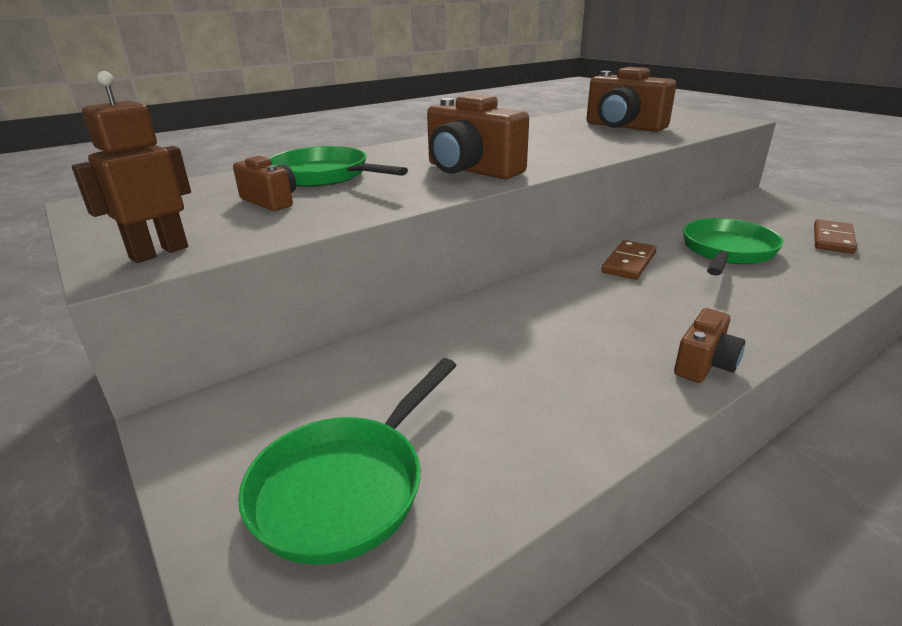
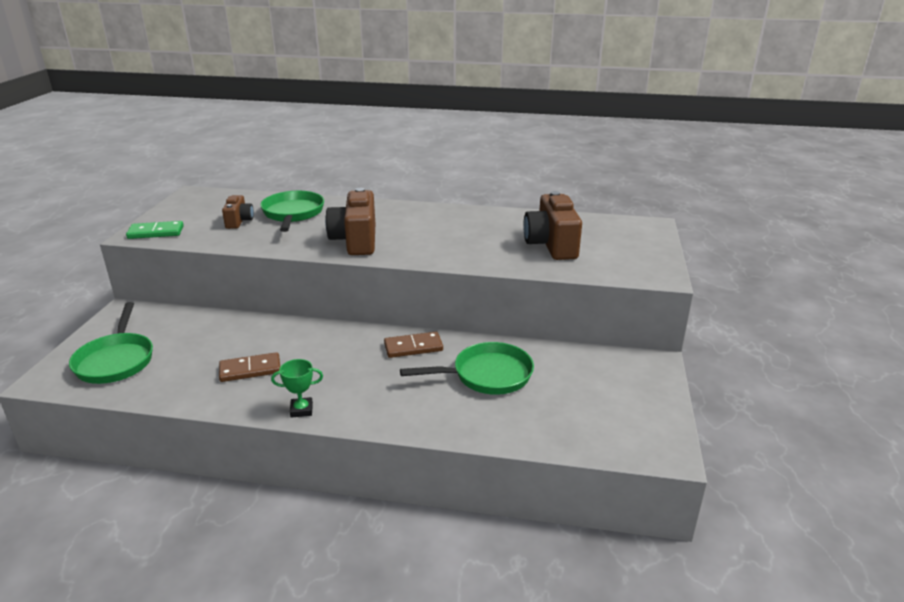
camera: 45 degrees right, 0 degrees up
(159, 252) = (156, 232): brown robot -> green domino
(346, 487) = (116, 360): green pan -> green pan turned 90 degrees counterclockwise
(704, 364) = (301, 410): brown camera -> green trophy
(832, 239) = (584, 413): brown domino -> brown domino (250, 369)

